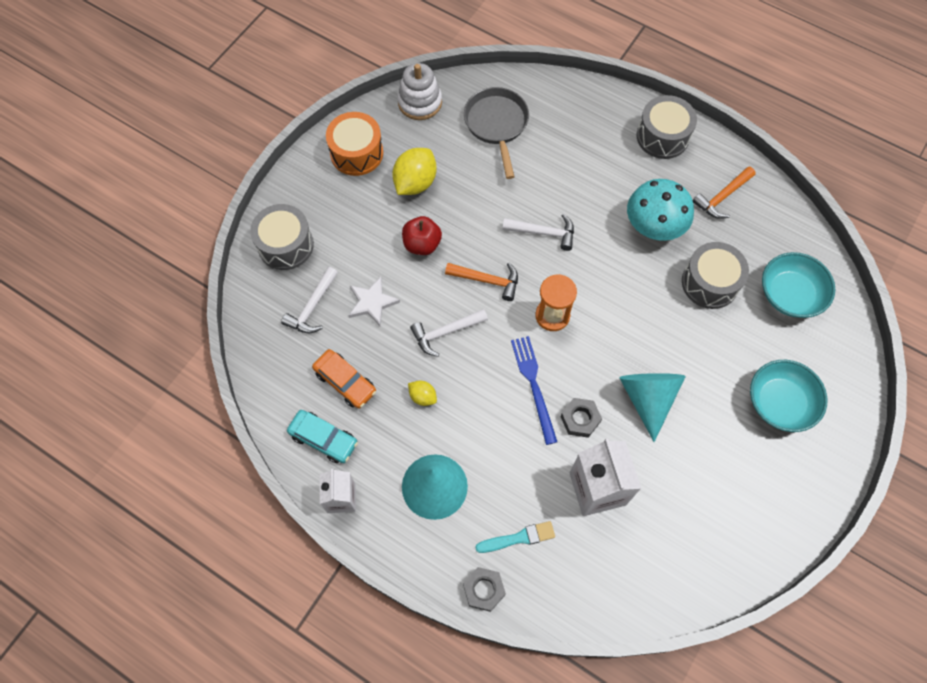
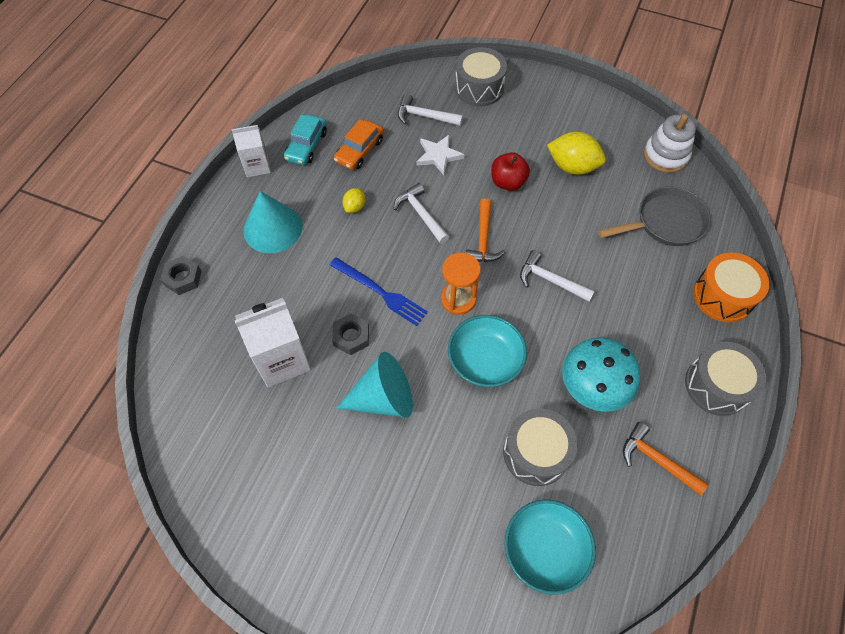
camera: 80 degrees right, 5 degrees down
(356, 153) = (589, 118): orange drum -> orange drum (723, 296)
(518, 538) = (230, 299): turquoise brush -> none
(533, 385) = (380, 292): blue fork -> blue fork turned 60 degrees clockwise
(543, 233) = (550, 280): white hammer -> white hammer turned 120 degrees clockwise
(780, 403) = (400, 542): turquoise bowl -> turquoise bowl (485, 360)

